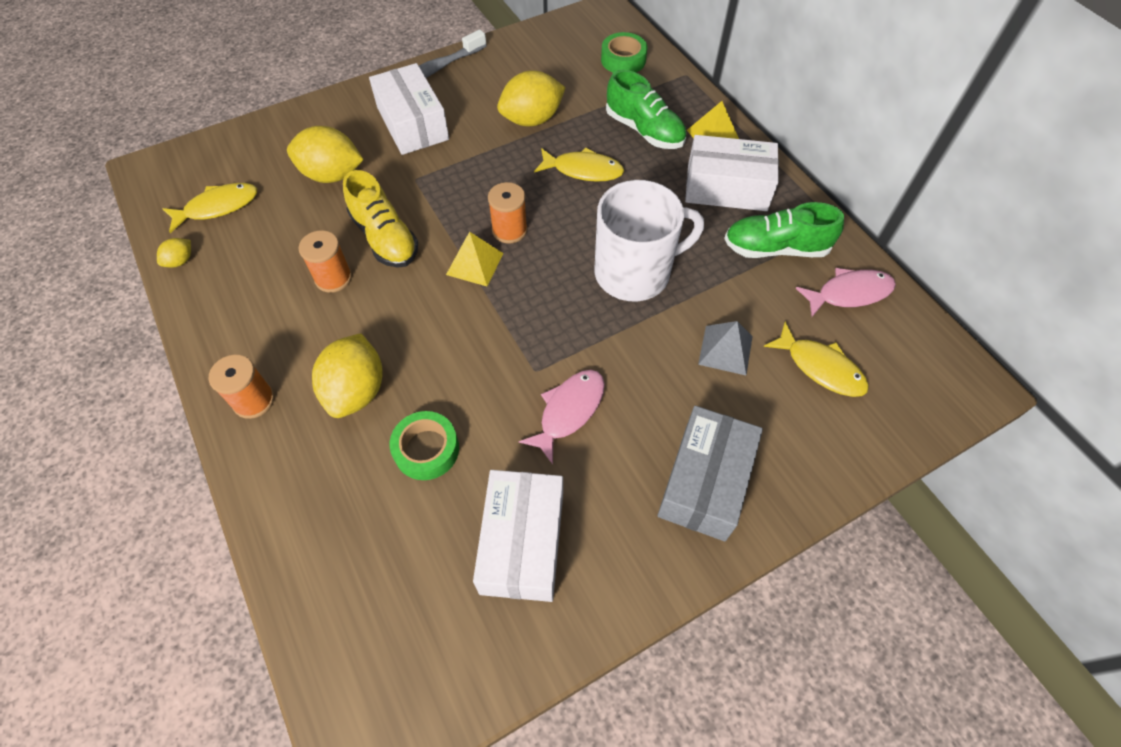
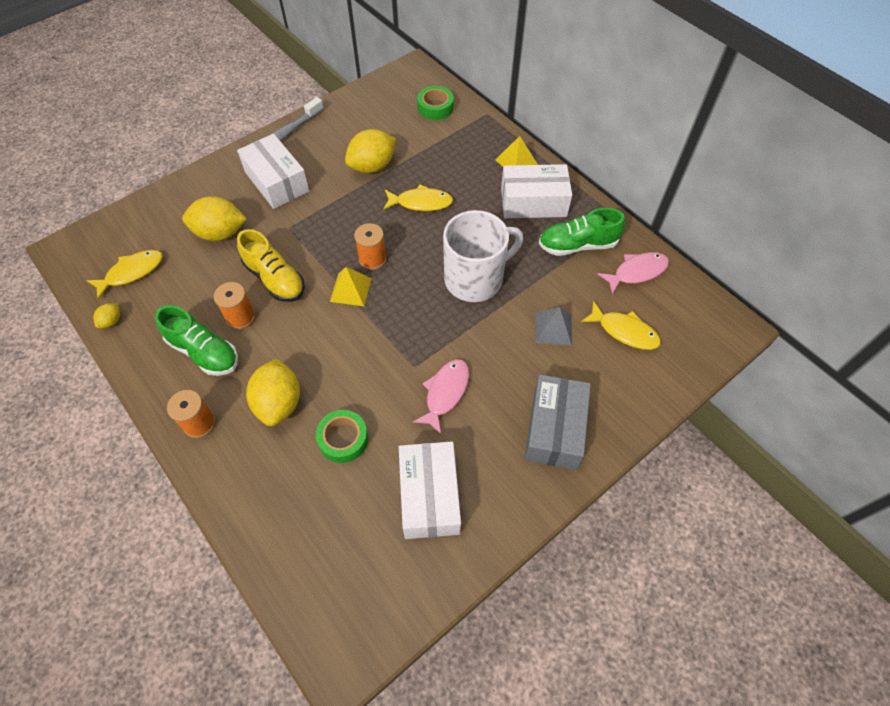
camera: 10 degrees left, 0 degrees up
(644, 130) = (462, 164): green shoe -> green shoe (204, 352)

